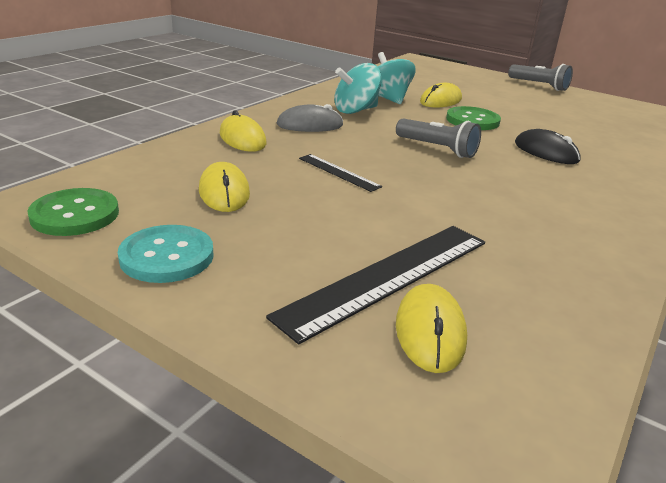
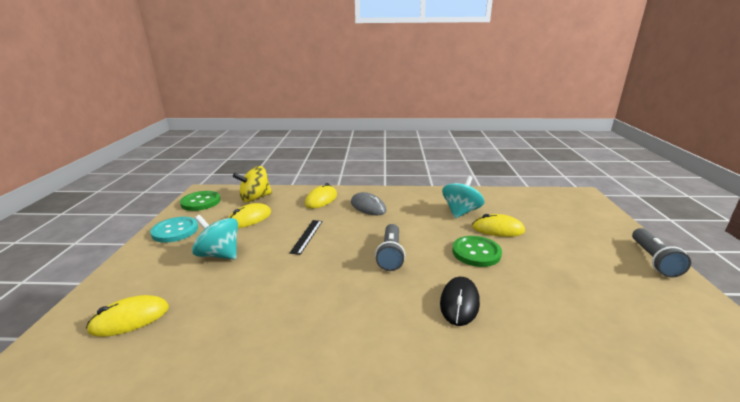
camera: 60 degrees right, 5 degrees down
(151, 172) = (255, 198): none -> yellow spinning top
(355, 110) = (417, 210): turquoise spinning top -> turquoise spinning top (219, 254)
(388, 277) = (184, 289): black ruler -> none

